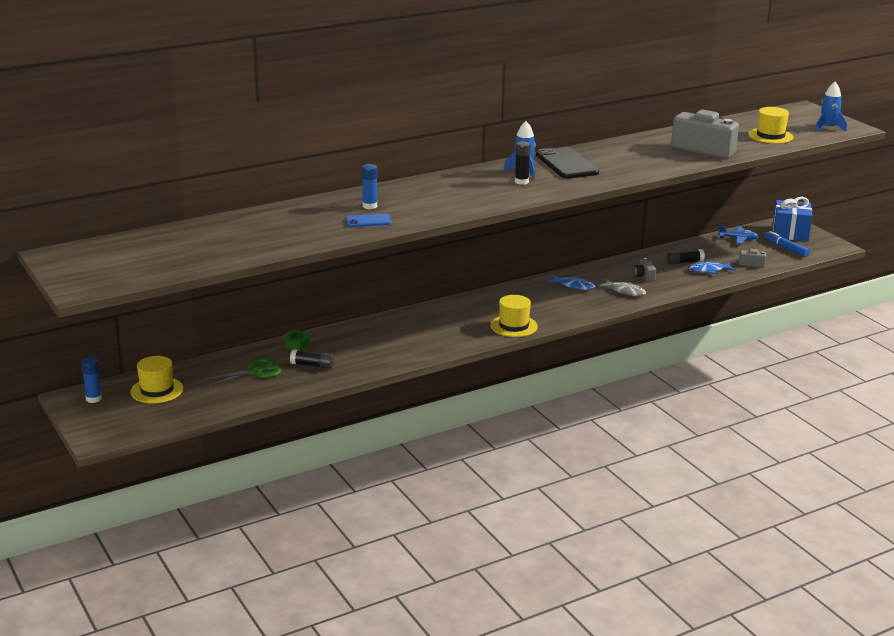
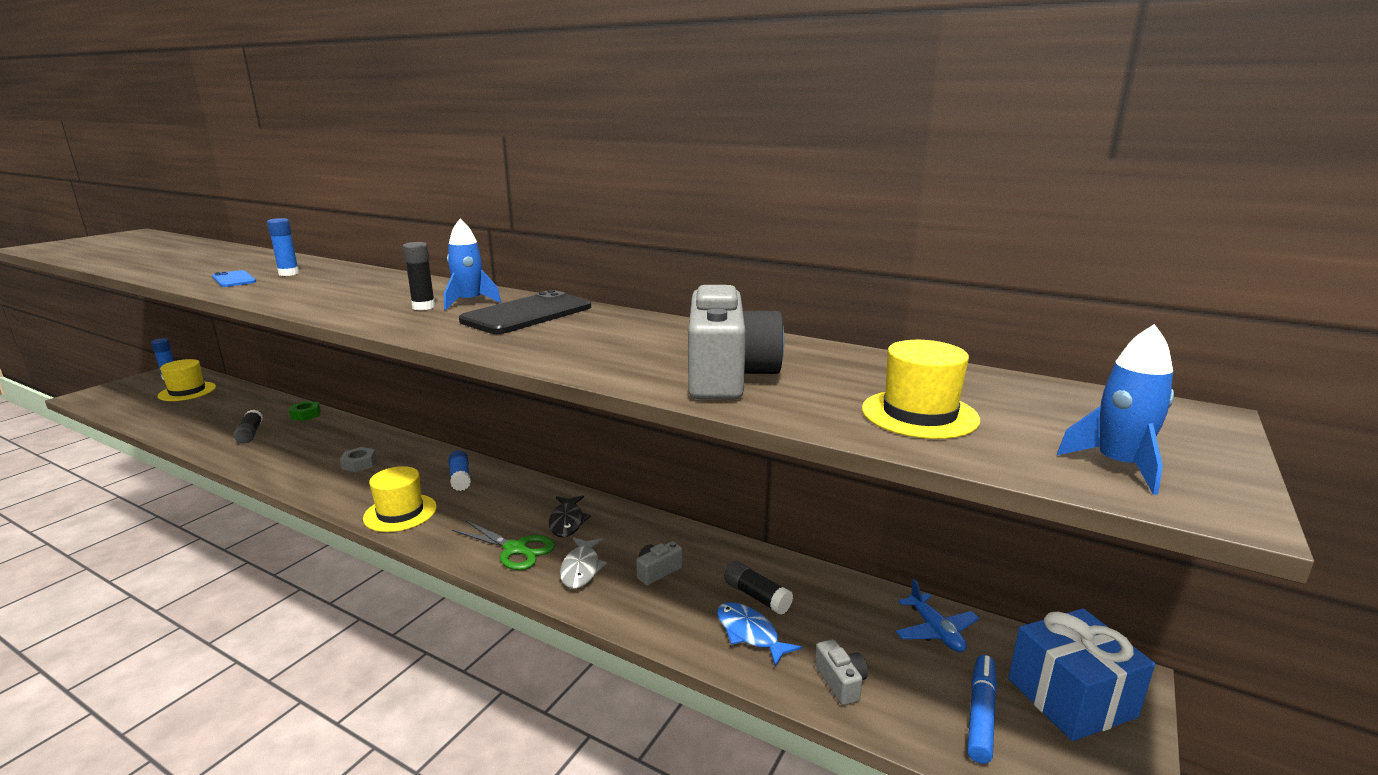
camera: 60 degrees right, 5 degrees down
(255, 372) = (231, 415): green scissors -> green scissors (515, 549)
(423, 331) = (359, 464): none -> grey nut
(484, 304) = (460, 478): none -> blue glue stick
(574, 286) = (567, 522): blue fish -> black fish

